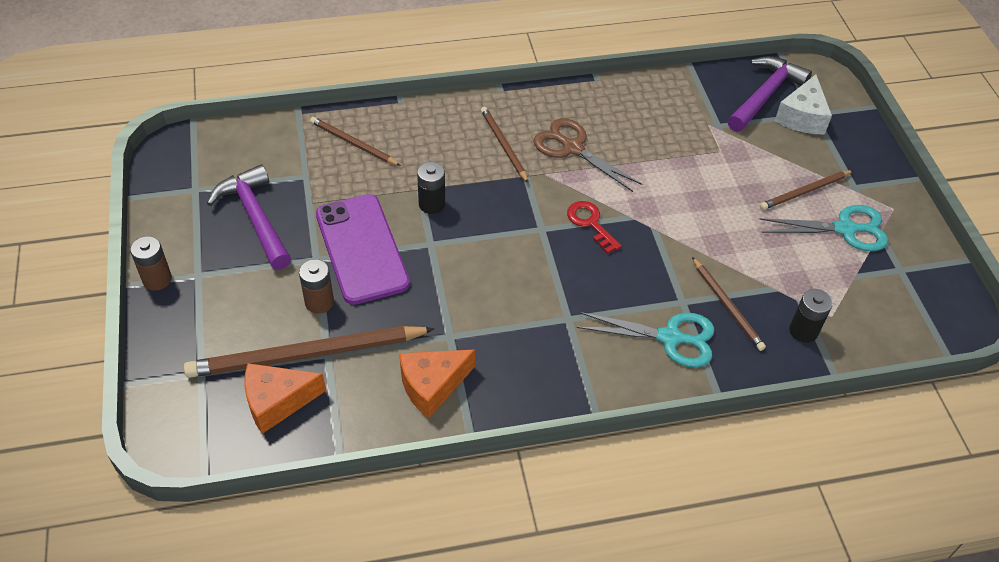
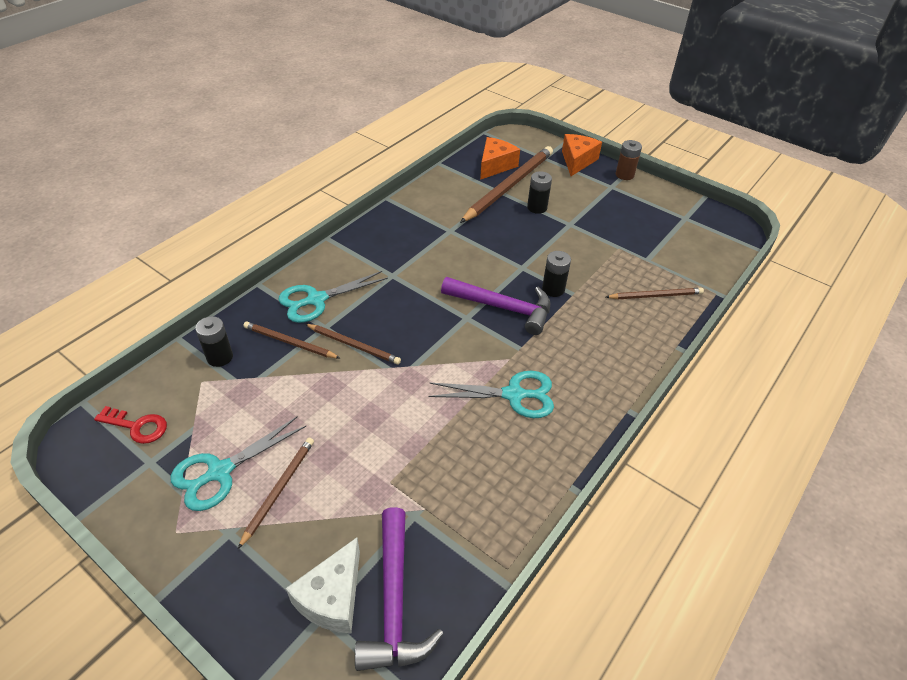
camera: 140 degrees right, 5 degrees down
(255, 218) = (632, 223): purple hammer -> purple hammer (503, 307)
(319, 302) = (537, 207): brown battery -> black battery
(361, 249) = (555, 242): purple phone -> none
(432, 386) = (432, 206): orange cheese -> orange cheese (577, 161)
(503, 145) = (564, 361): brown pencil -> brown pencil (354, 345)
(572, 148) = (514, 395): brown scissors -> turquoise scissors
(591, 224) = (437, 341): red key -> red key (137, 426)
(802, 117) = (332, 597): white cheese -> white cheese turned 135 degrees counterclockwise

